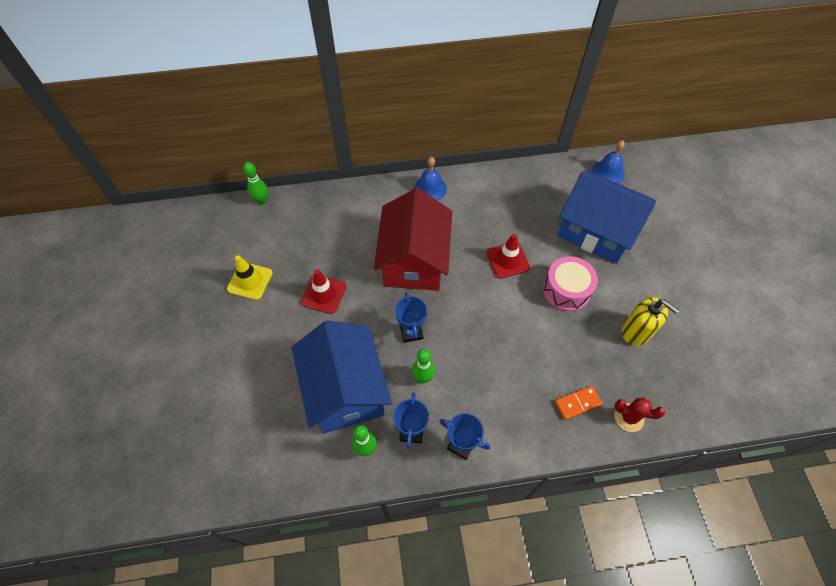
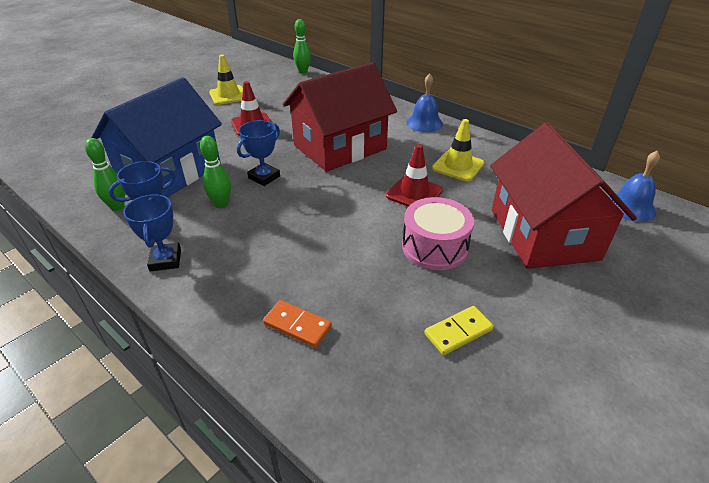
camera: 50 degrees right, 20 degrees down
(499, 214) = (458, 166): none -> yellow traffic cone
(596, 231) = (543, 234): blue house -> red house
(629, 417) = (324, 386): red cactus -> none
(636, 332) = (458, 332): yellow soap dispenser -> yellow domino

